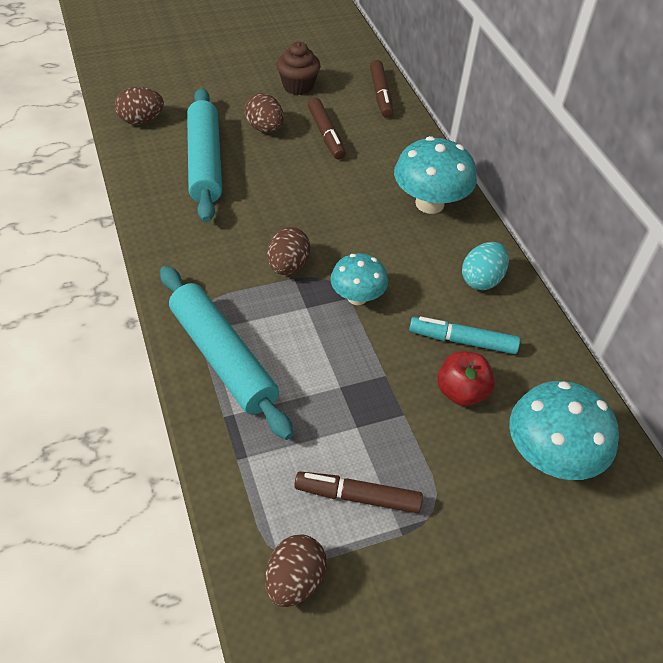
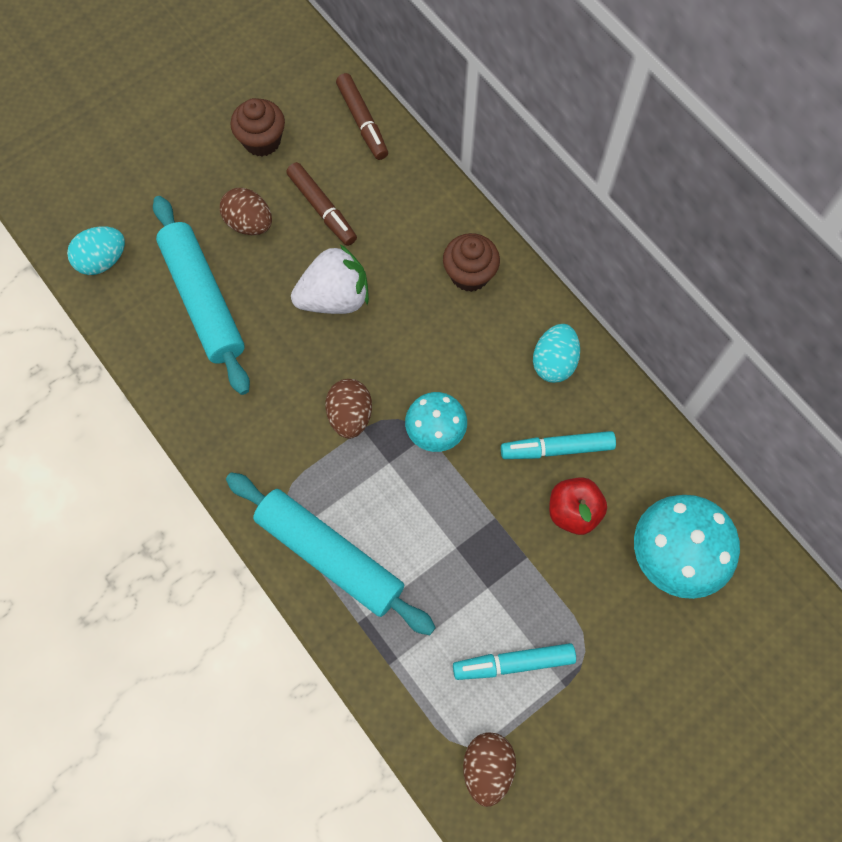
camera: 15 degrees left, 20 degrees up
(141, 120) = (103, 260): brown egg -> turquoise egg
(310, 188) = (335, 298): none -> white strawberry
(357, 497) = (513, 663): brown marker -> turquoise marker
(429, 203) = (469, 274): turquoise mushroom -> brown cupcake

